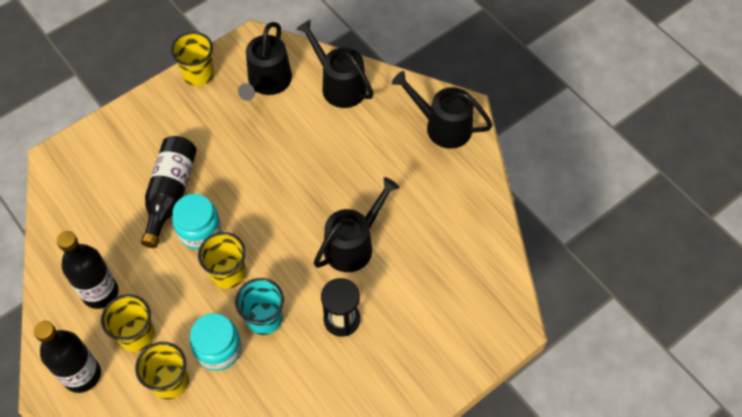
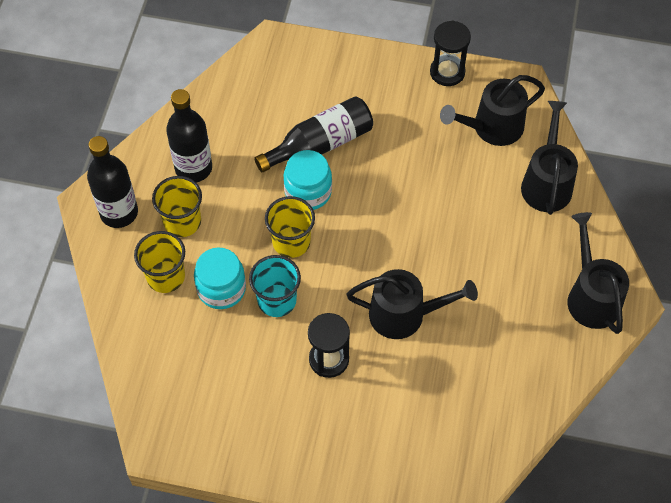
camera: 50 degrees right, 0 degrees up
(198, 74) = (447, 72): yellow cup -> black hourglass

